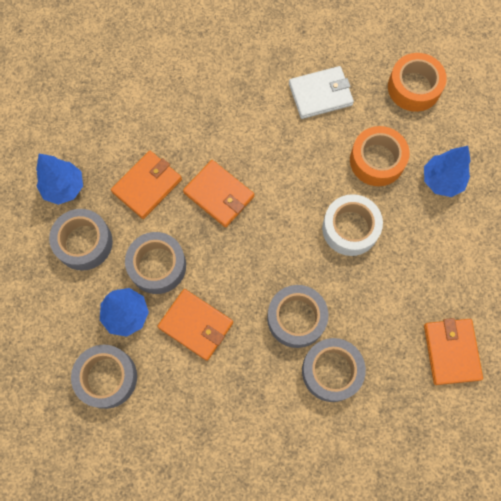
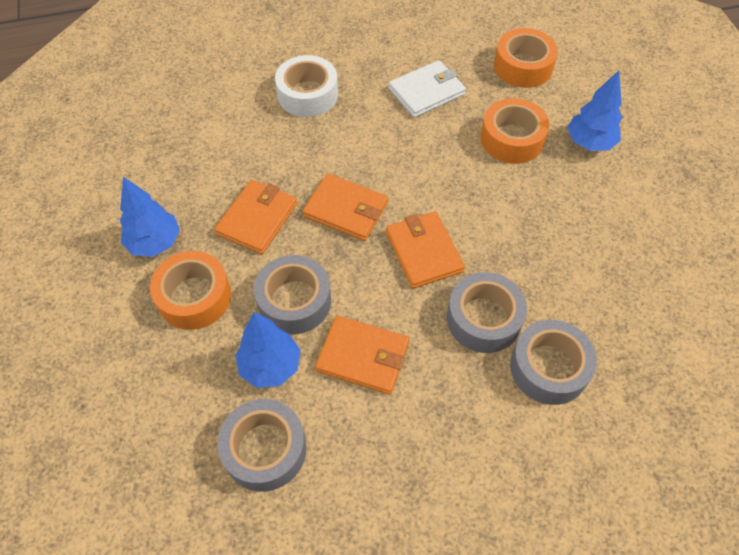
camera: 15 degrees left, 15 degrees down
(84, 243) = (194, 297): grey tape -> orange tape
(350, 228) = (509, 210): white tape -> white tape (307, 94)
(451, 351) = (678, 310): orange wallet -> orange wallet (423, 252)

